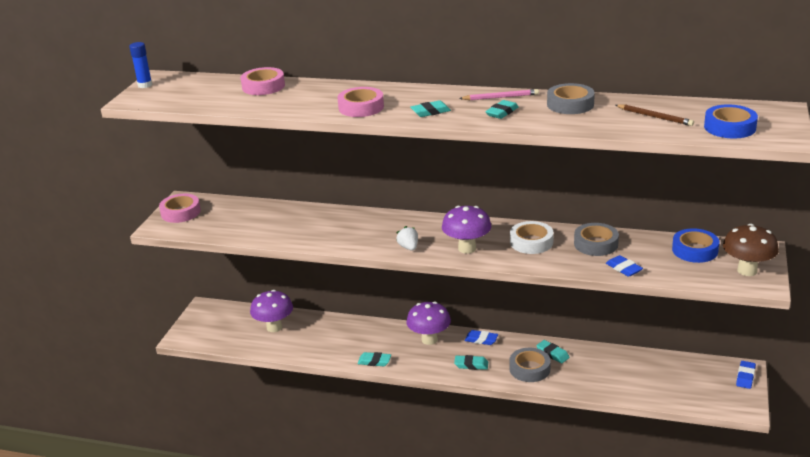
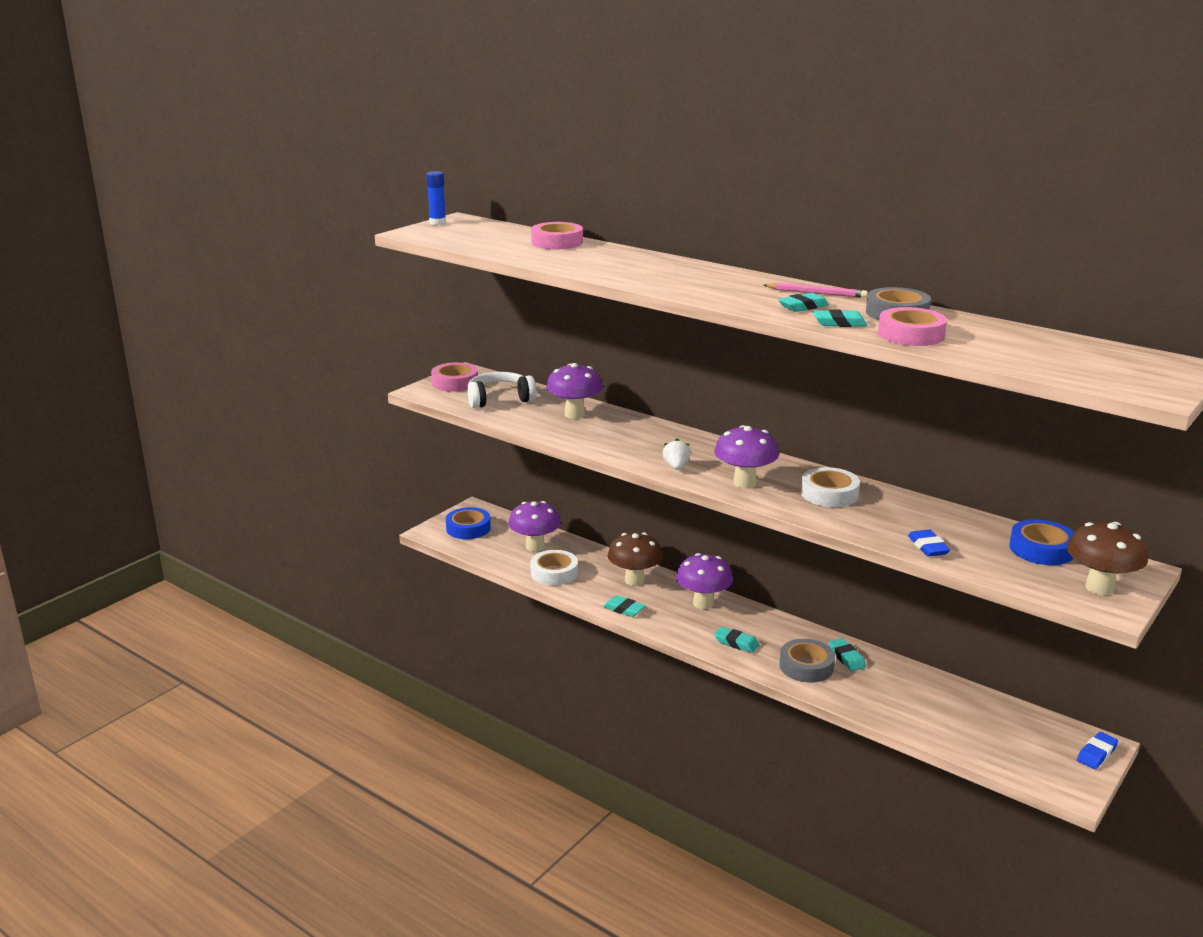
camera: 20 degrees right, 5 degrees down
(229, 220) = (499, 399): none -> white headphones
(299, 219) = (574, 414): none -> purple mushroom
(303, 346) = (554, 573): none -> white tape
(361, 107) = (643, 276): pink tape -> pink tape (911, 335)
(368, 335) = (634, 580): none -> brown mushroom
(430, 112) = (718, 292): turquoise eraser -> turquoise eraser (839, 323)
(481, 340) = (766, 620): blue eraser -> none
(596, 244) = (911, 513): grey tape -> none
(655, 117) = (996, 342): brown pencil -> none
(729, 127) = (1089, 369): blue tape -> blue tape (468, 528)

